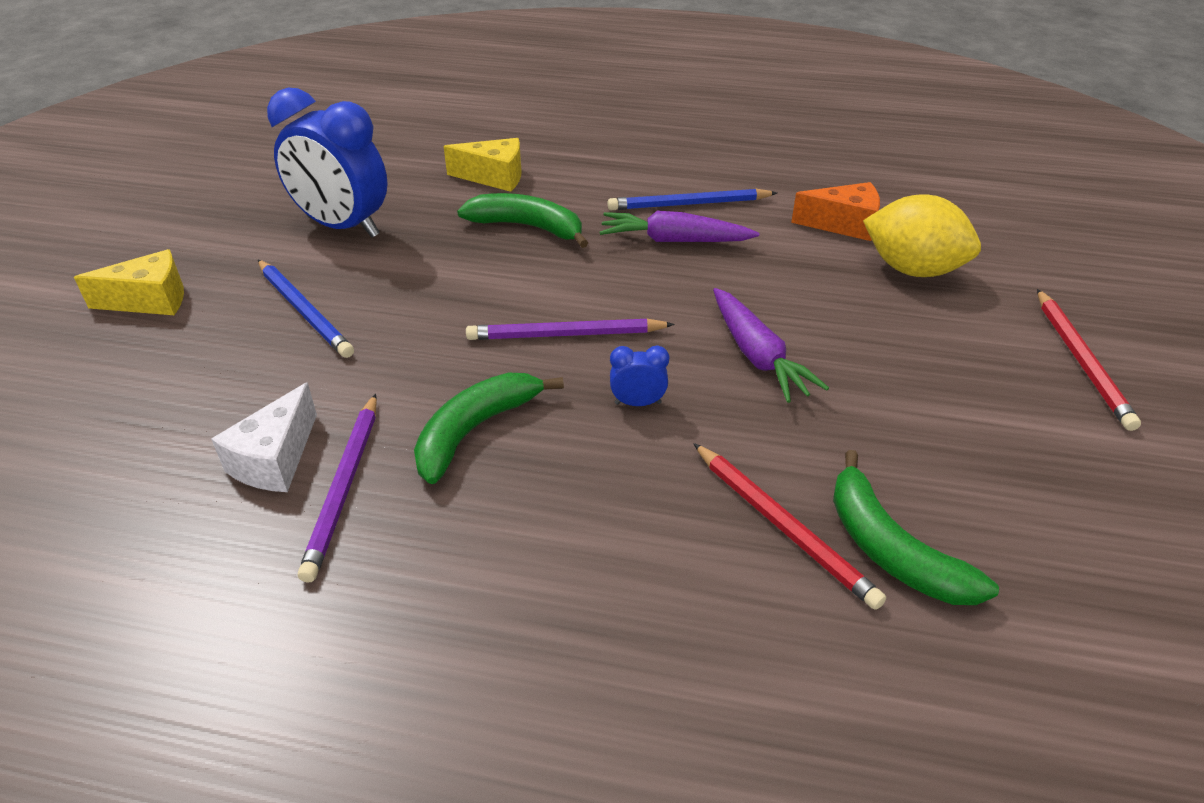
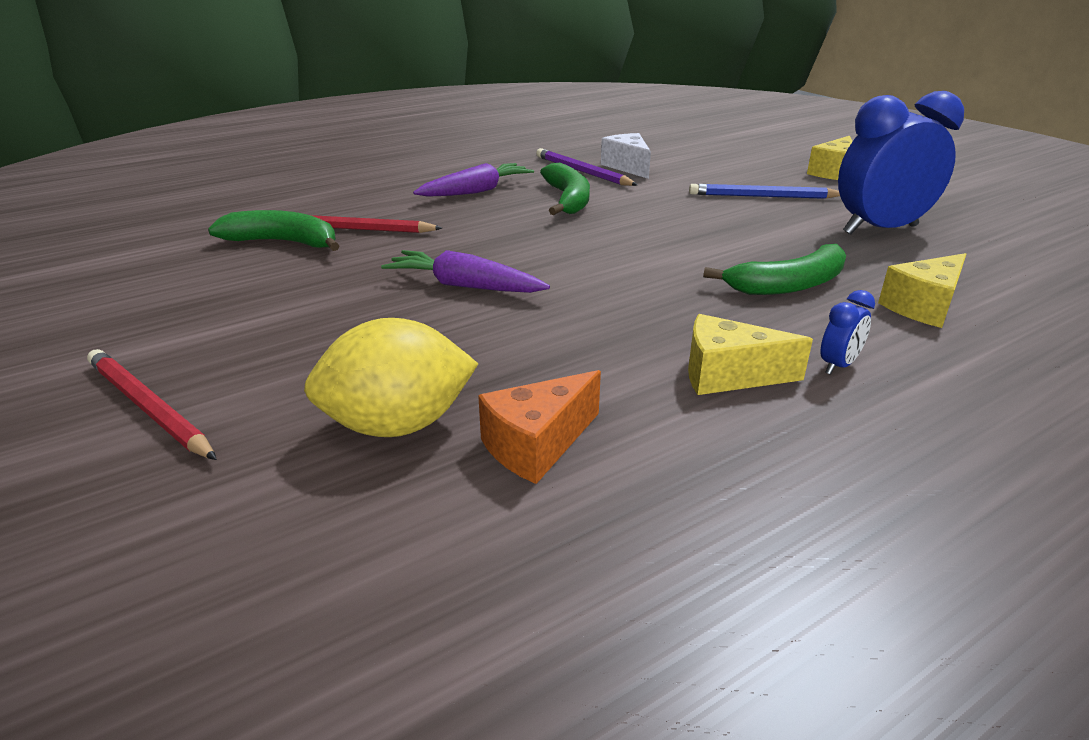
camera: 135 degrees right, 10 degrees down
(566, 335) = (608, 244): purple pencil -> none
(638, 403) = (505, 237): blue clock -> blue clock (838, 365)
(674, 240) = (667, 332): purple carrot -> purple carrot (476, 191)
(689, 204) = (728, 375): blue pencil -> yellow cheese

